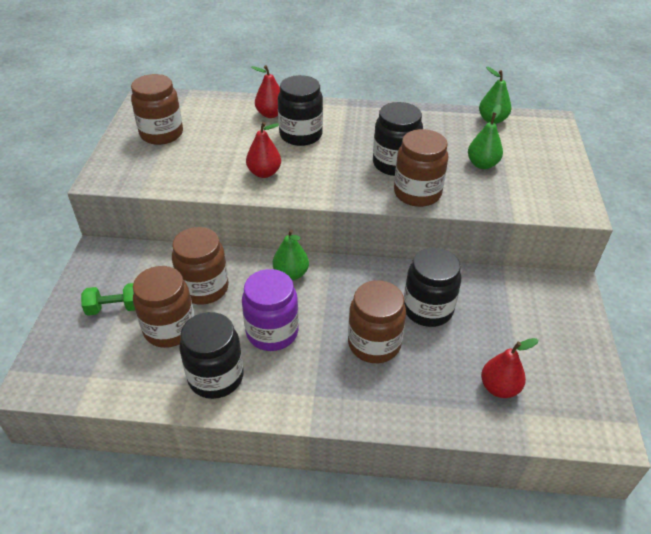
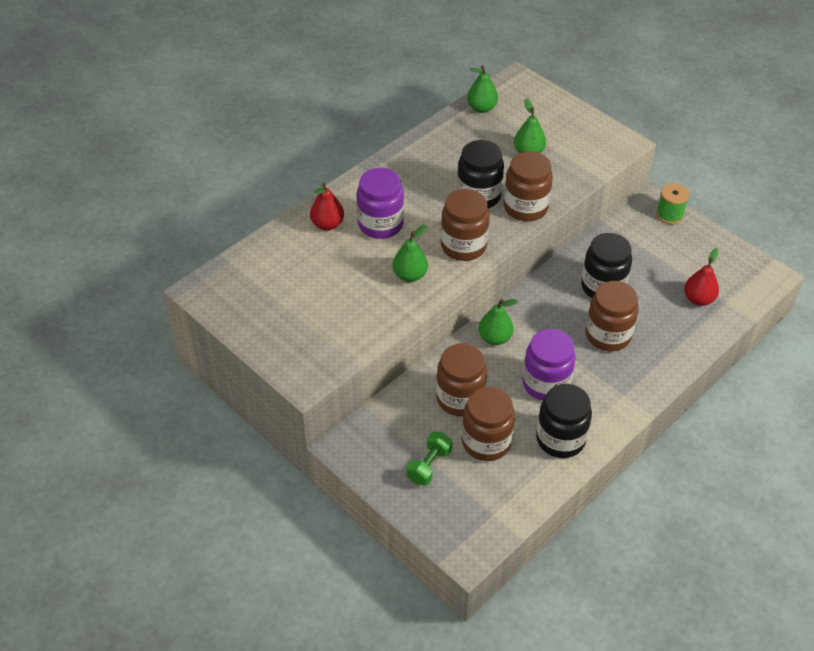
camera: 50 degrees left, 5 degrees up
(161, 134) = (278, 309): brown jar -> brown jar (463, 246)
(264, 173) = (410, 275): red pear -> green pear
(301, 135) = (380, 224): black jar -> purple jar
(575, 308) = (669, 215): none -> green spool

